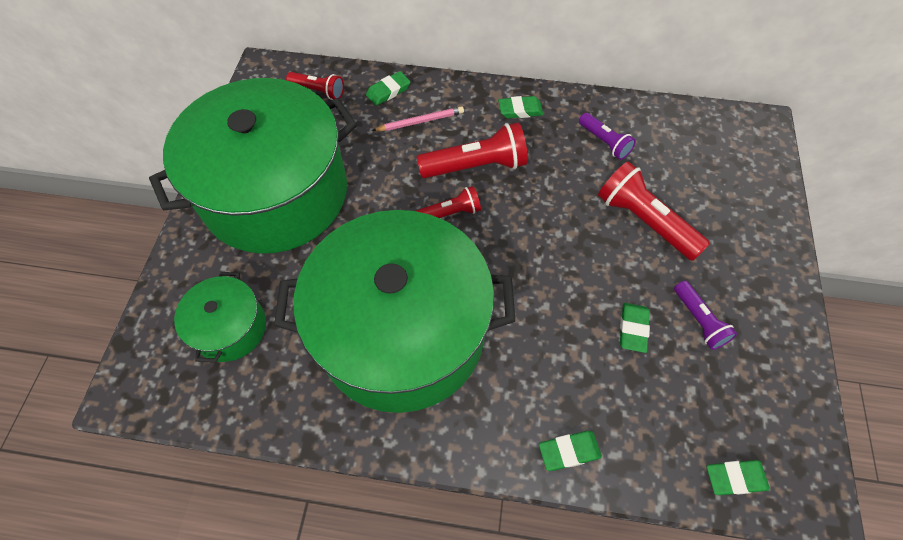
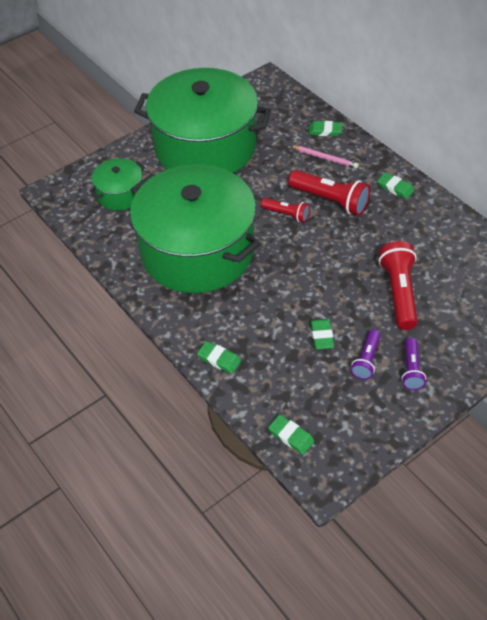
camera: 45 degrees right, 10 degrees down
(318, 91) = (284, 108): red flashlight -> none
(604, 142) = (428, 237): purple flashlight -> purple flashlight (411, 370)
(633, 329) = (322, 336): green eraser -> green eraser turned 60 degrees counterclockwise

